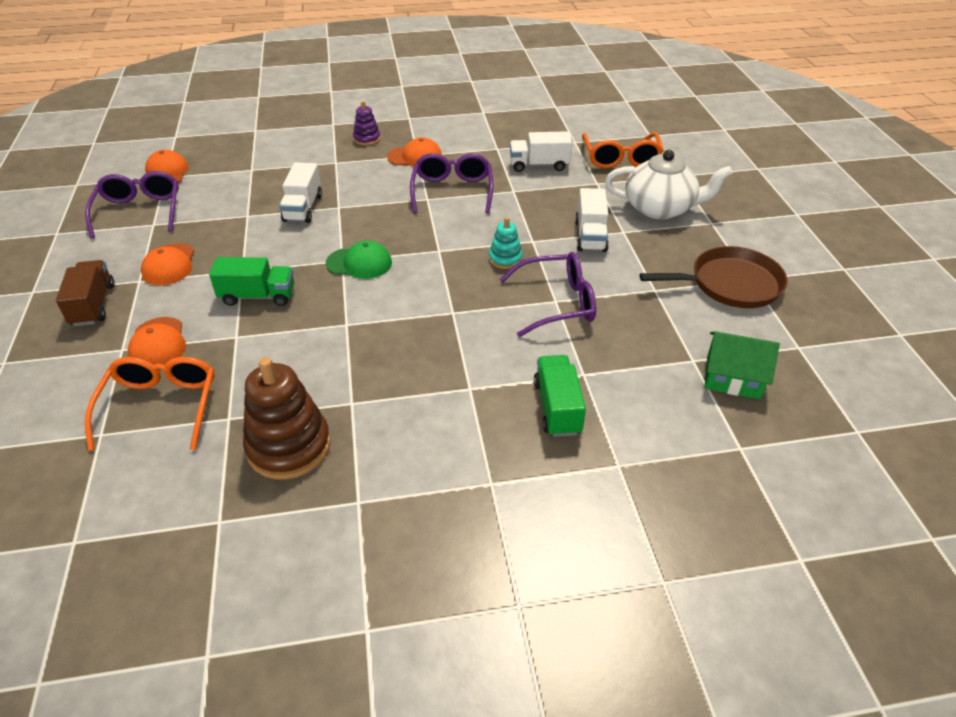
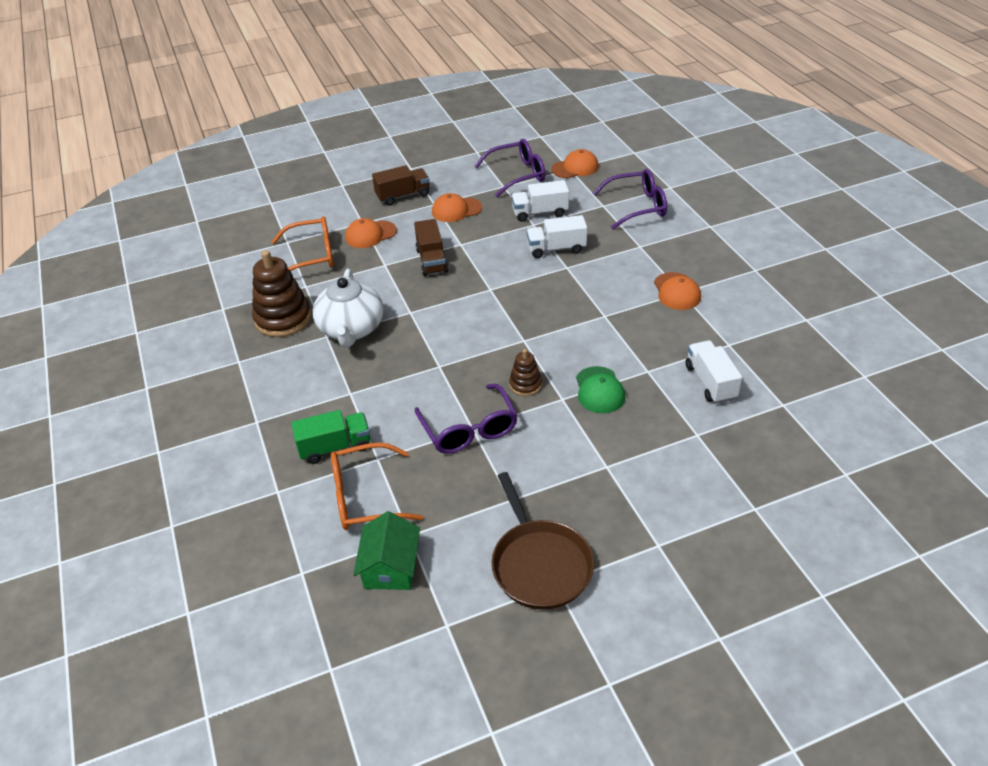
camera: 80 degrees right, 0 degrees up
(258, 296) = (432, 260): green truck -> brown truck
(359, 263) = (489, 299): green cap -> green cap (599, 390)
(367, 139) = (694, 253): purple stacking toy -> none
(452, 191) = (625, 329): purple glasses -> purple glasses (637, 206)
(505, 259) = (525, 385): turquoise stacking toy -> brown stacking toy
(590, 236) = (587, 440): white truck -> white truck (540, 213)
(621, 158) = (767, 450): orange glasses -> orange glasses (365, 497)
(660, 208) = (668, 495): white teapot -> white teapot (351, 329)

